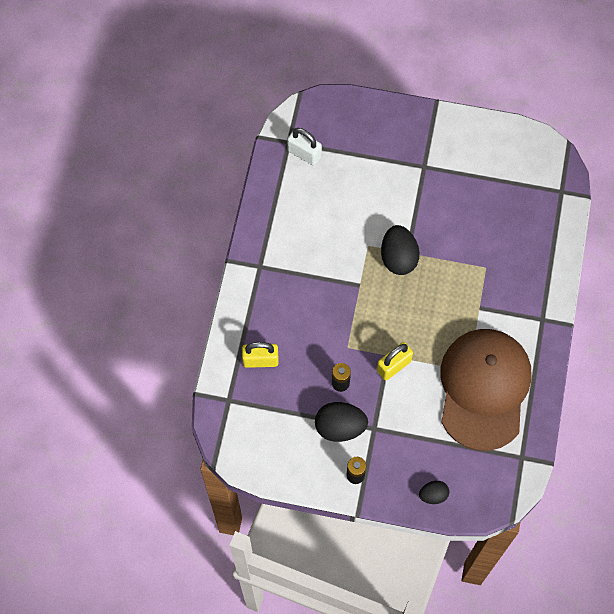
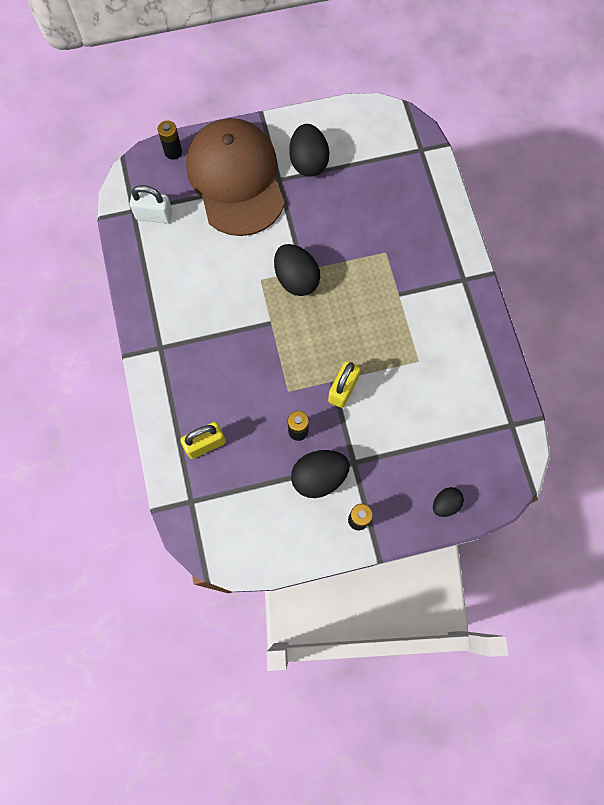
camera: 25 degrees left, 5 degrees up
(345, 105) = (173, 152): none -> black battery
(457, 162) = (308, 162): none -> black egg
(484, 389) = (442, 373): brown cap -> brown cap (236, 179)

